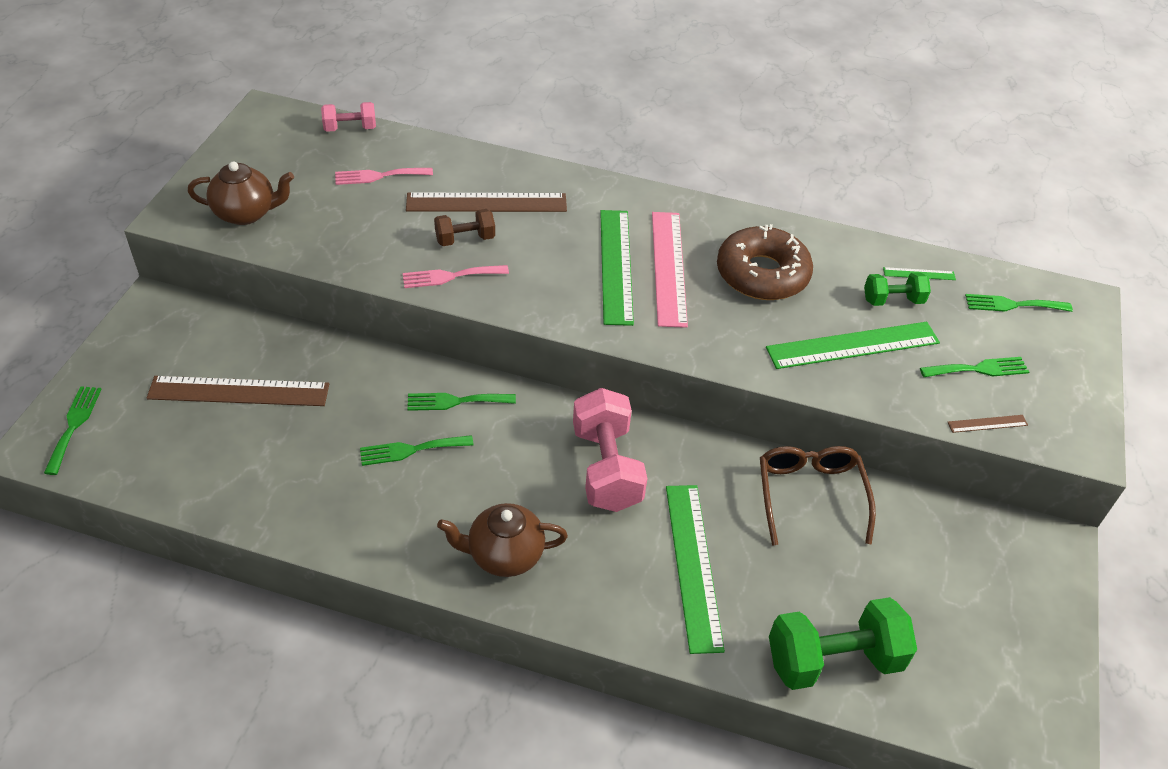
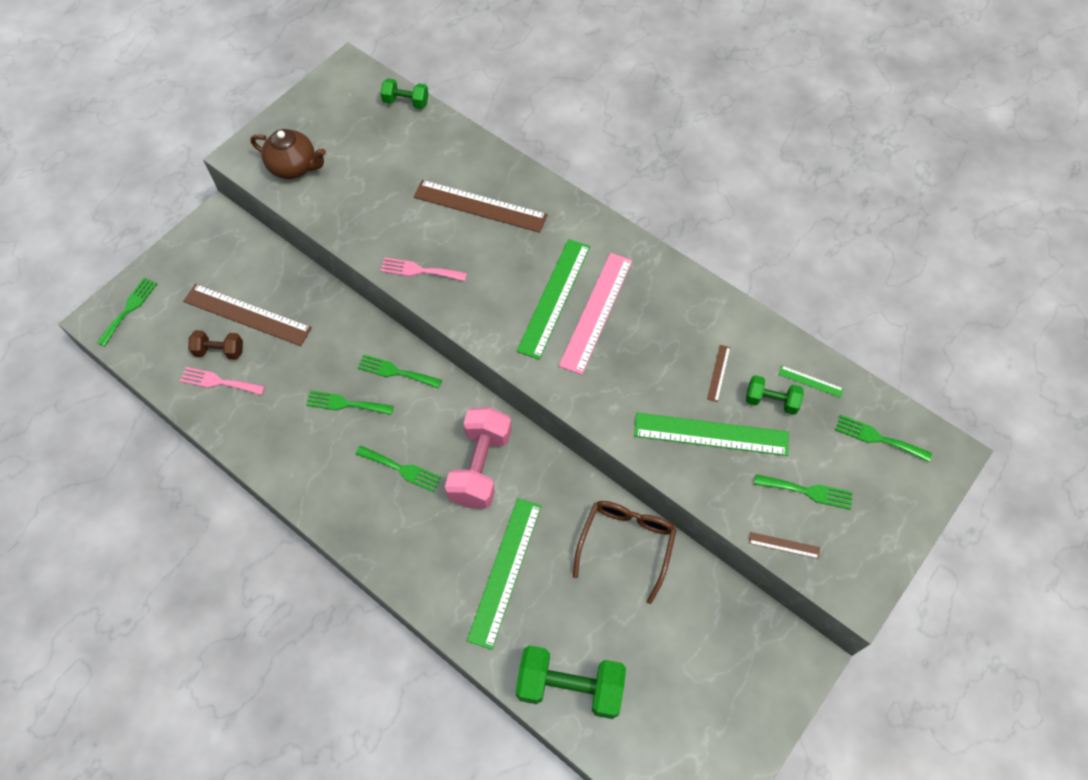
camera: 25 degrees right, 15 degrees up
(350, 128) = (406, 102): pink dumbbell -> green dumbbell
(379, 176) = (408, 156): pink fork -> pink fork (219, 382)
(465, 239) = (447, 237): brown dumbbell -> brown dumbbell (220, 351)
(504, 555) = (372, 514): brown teapot -> none
(515, 497) = (401, 469): none -> green fork
(762, 274) = (671, 341): brown donut -> none
(826, 289) = (718, 373): none -> brown ruler

